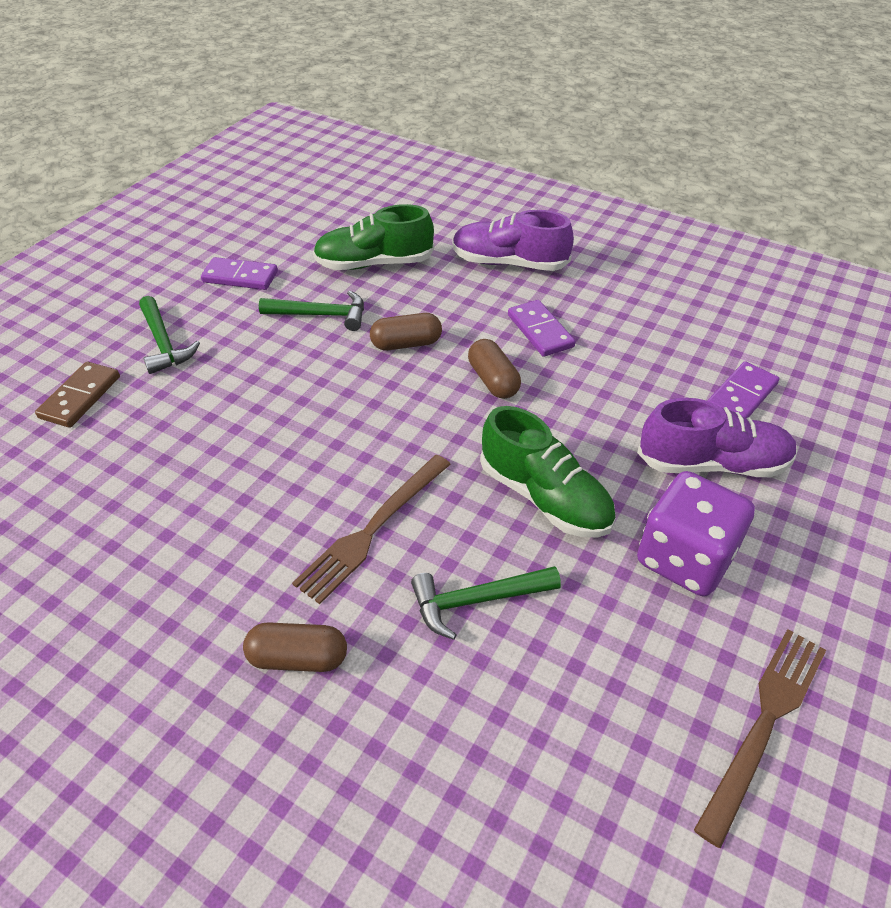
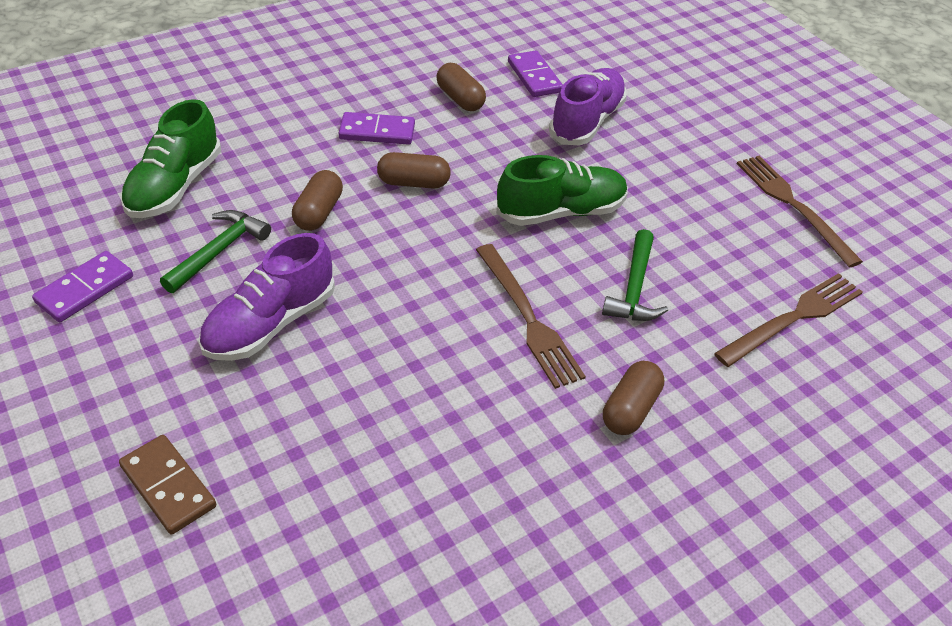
camera: 65 degrees left, 0 degrees up
(163, 343) = (141, 387): green hammer -> none
(509, 263) = (269, 107): purple shoe -> purple shoe (270, 323)
(544, 786) = (793, 318): none -> brown fork
(644, 360) = (460, 99): none -> brown capsule
(684, 558) = (658, 175): purple dice -> none

